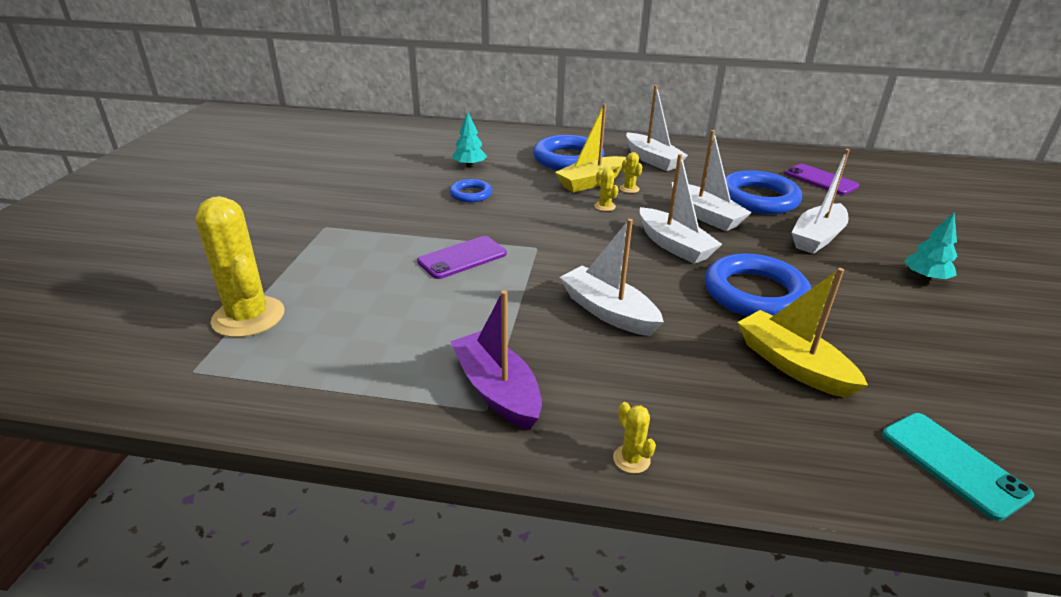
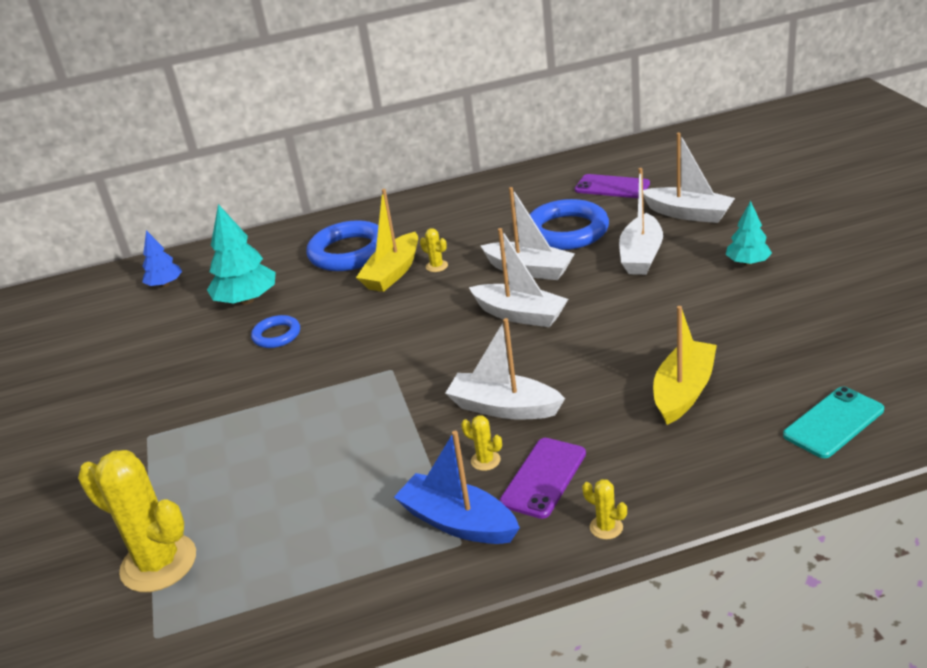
camera: 20 degrees left, 0 degrees up
(424, 139) = (165, 284): none -> blue tree
(462, 258) = (326, 410): purple phone -> purple phone (543, 478)
(469, 165) = (246, 300): turquoise tree -> turquoise tree, size x1.66
(497, 390) = (458, 522): purple boat -> blue boat
(604, 206) = (426, 296): yellow cactus -> yellow cactus (485, 460)
(652, 160) = (437, 221): white boat -> white boat (688, 214)
(754, 293) = (618, 336): blue ring -> none
(792, 365) = (683, 391): yellow boat -> yellow boat turned 90 degrees clockwise
(953, 464) = (833, 422): turquoise phone -> turquoise phone turned 75 degrees counterclockwise

